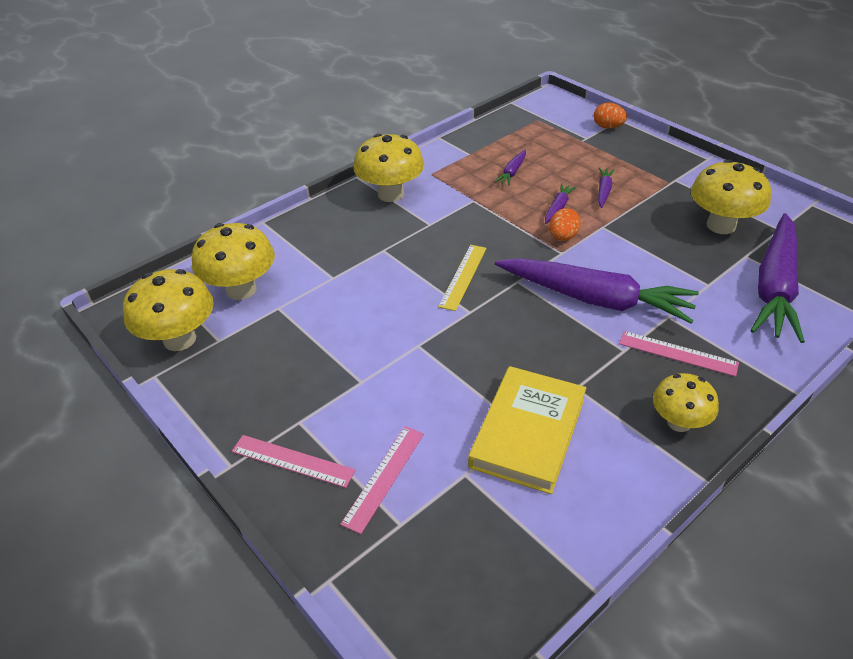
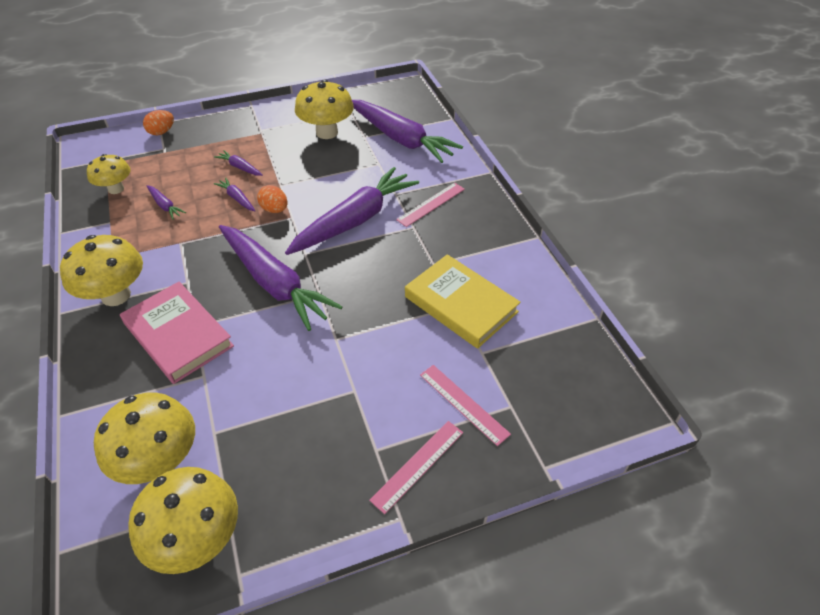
camera: 70 degrees left, 5 degrees up
(368, 245) = (178, 335): none -> pink book
(463, 276) = (274, 283): yellow ruler -> purple carrot
(679, 422) = (488, 229): yellow mushroom -> yellow mushroom (116, 189)

